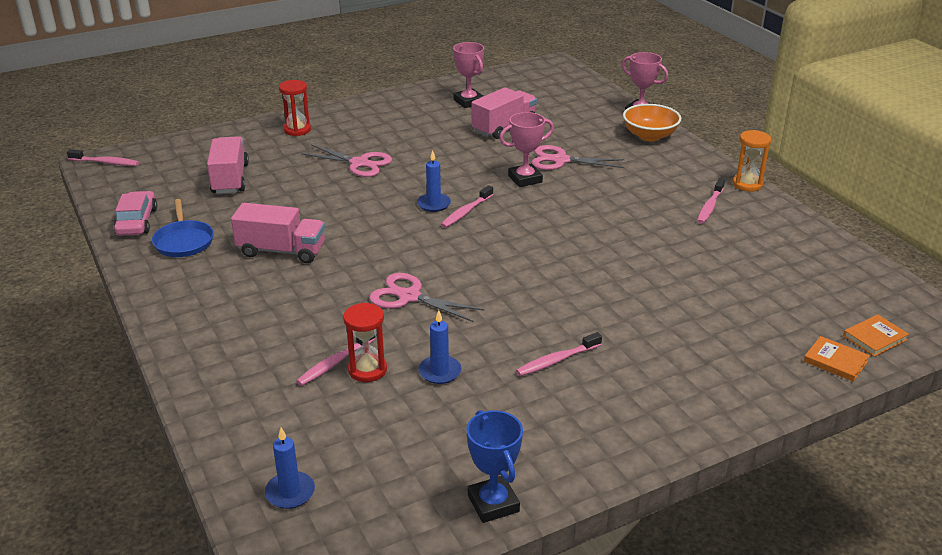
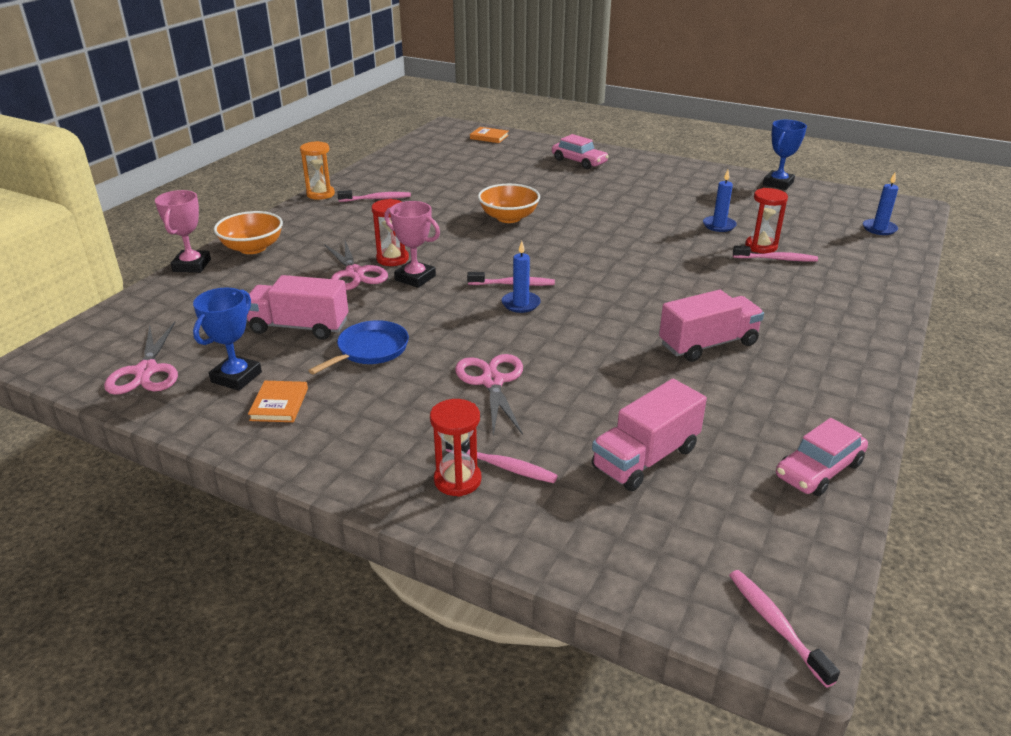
camera: 125 degrees left, 0 degrees up
(184, 241) = (788, 410): blue pan -> blue pan (370, 350)
(281, 251) = (708, 344): pink truck -> pink truck turned 90 degrees clockwise
(409, 297) = (667, 262): pink scissors -> pink scissors (146, 371)
(468, 101) = (236, 377): pink trophy -> blue trophy
(556, 360) = (646, 199): pink toothbrush -> pink toothbrush (503, 466)
(569, 180) = (392, 259): none -> red hourglass
(595, 256) = (509, 218): none -> orange bowl
(721, 369) = (579, 161): none -> pink car
(835, 361) = (527, 141): orange book -> orange book (279, 404)

